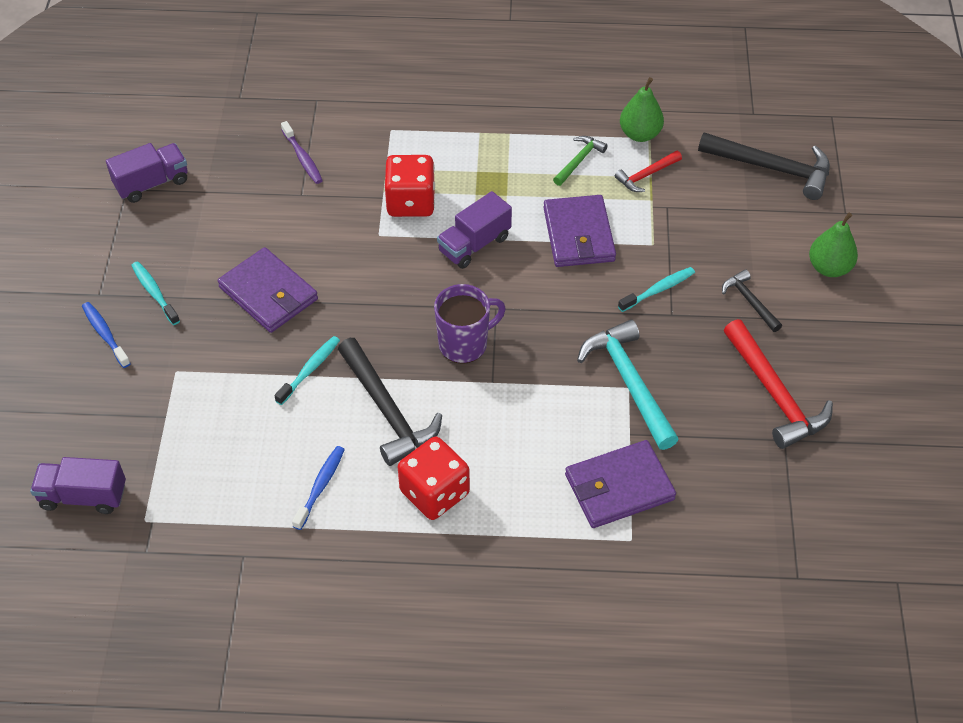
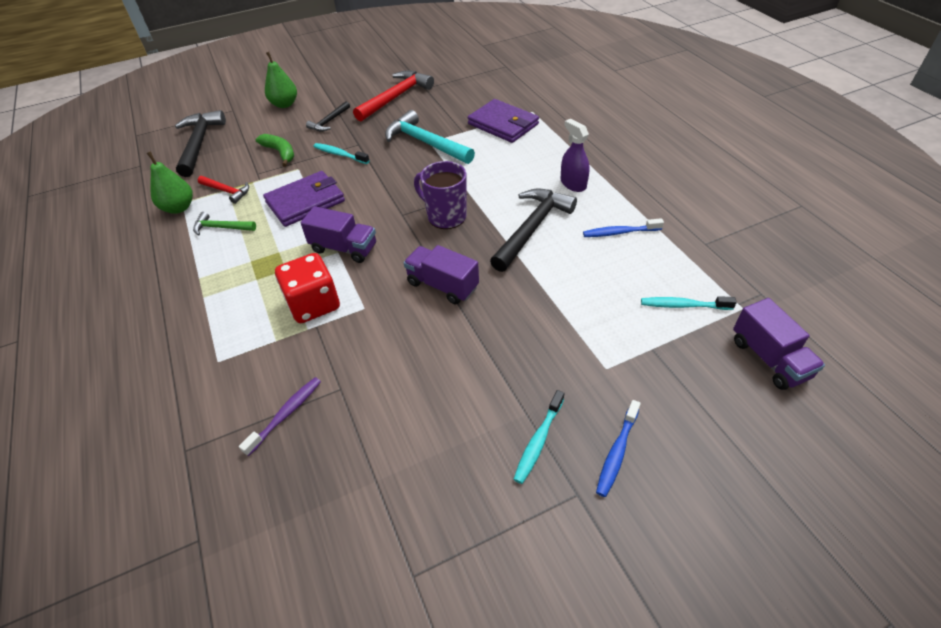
camera: 115 degrees left, 5 degrees down
(152, 183) = (390, 549): purple truck -> purple truck (442, 285)
(268, 293) = (476, 349): purple wallet -> none
(310, 369) = (532, 283): turquoise toothbrush -> turquoise toothbrush (683, 305)
(434, 492) = (573, 184): red dice -> purple spray bottle
(629, 382) = (425, 143): turquoise hammer -> turquoise hammer turned 90 degrees clockwise
(700, 236) = (280, 152): none -> green banana

